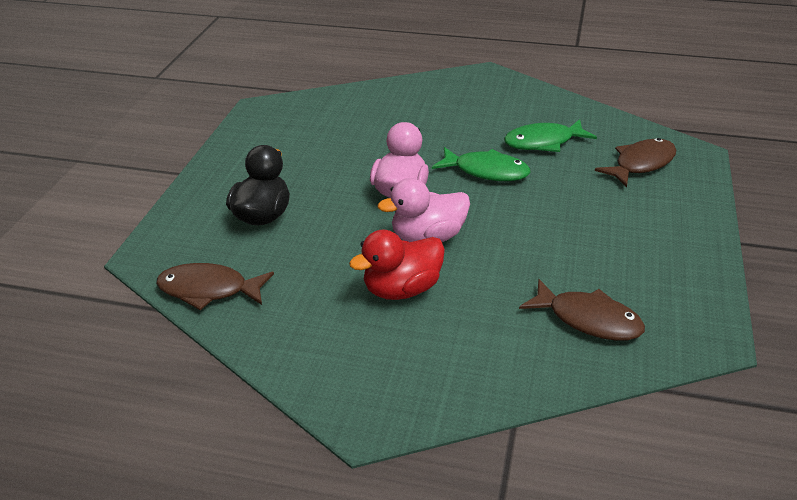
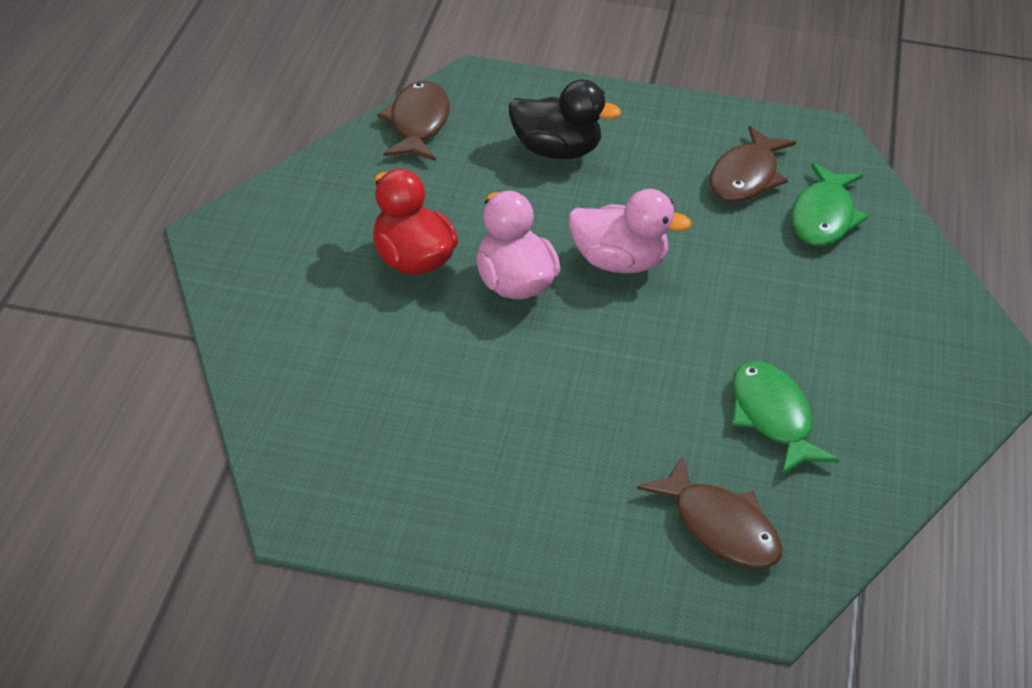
camera: 85 degrees right, 5 degrees up
(486, 171) = (678, 347): green fish -> green fish (823, 217)
(588, 319) = (346, 411): brown fish -> brown fish (746, 177)

